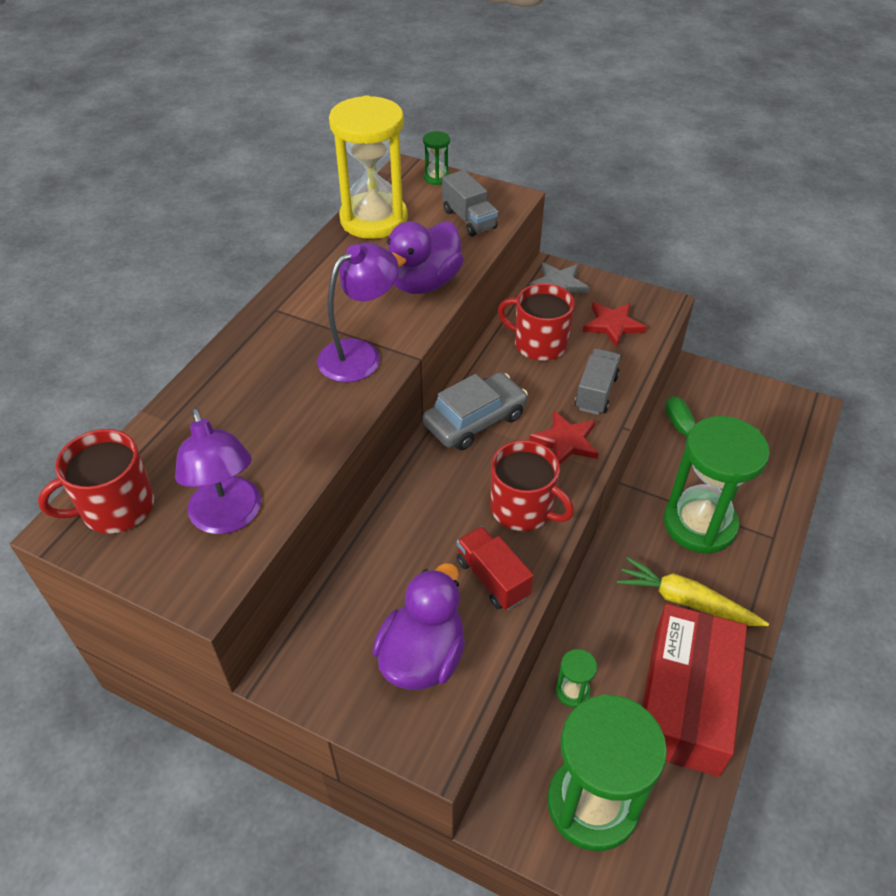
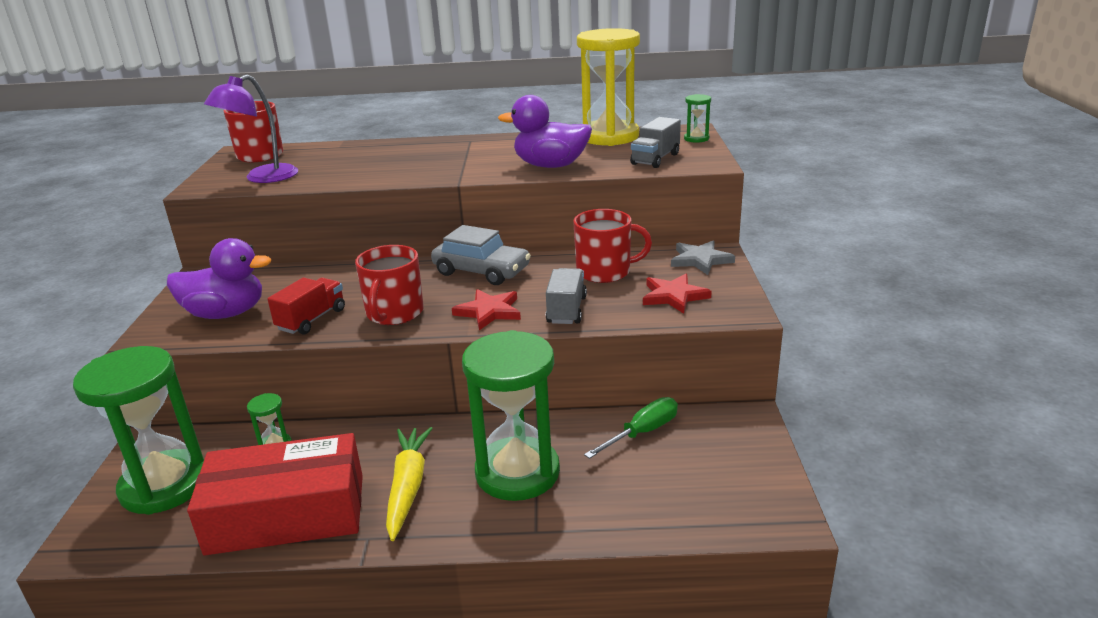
camera: 65 degrees right, 20 degrees down
(360, 354) = (445, 169): purple lamp -> none
(539, 344) = (605, 271): red mug -> red mug turned 90 degrees clockwise
(596, 392) = (566, 310): grey truck -> grey truck turned 75 degrees counterclockwise

